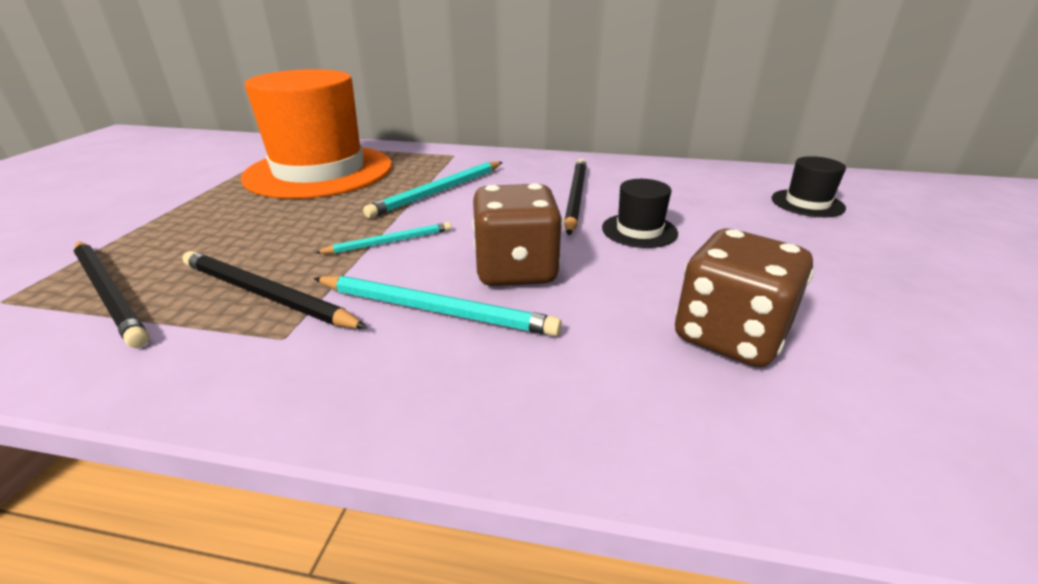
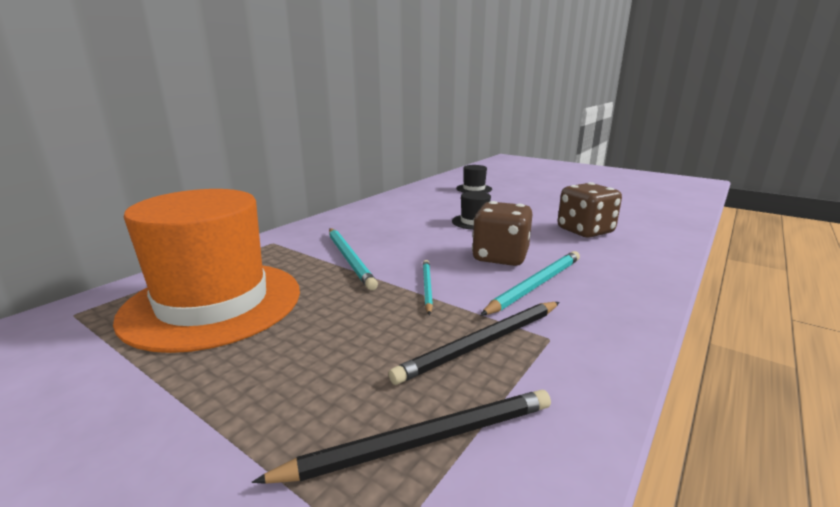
camera: 65 degrees left, 10 degrees down
(575, 197) = (413, 225): black pencil -> none

